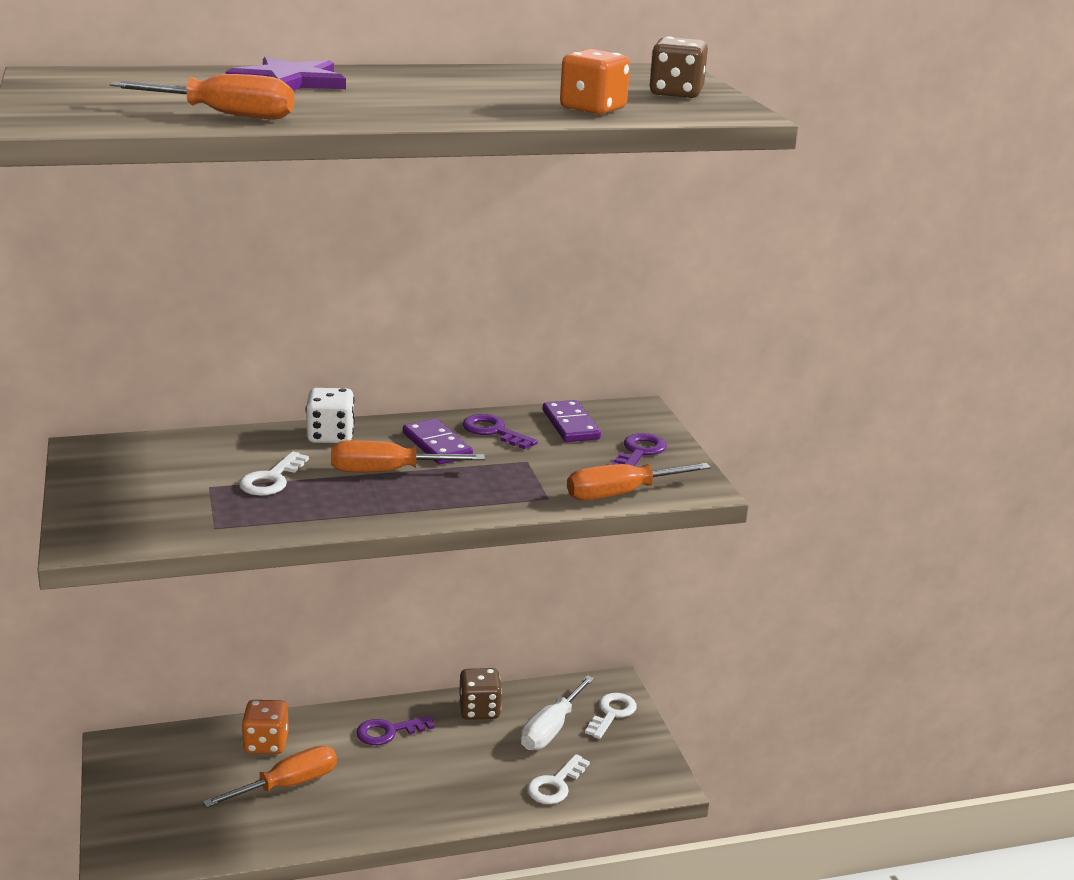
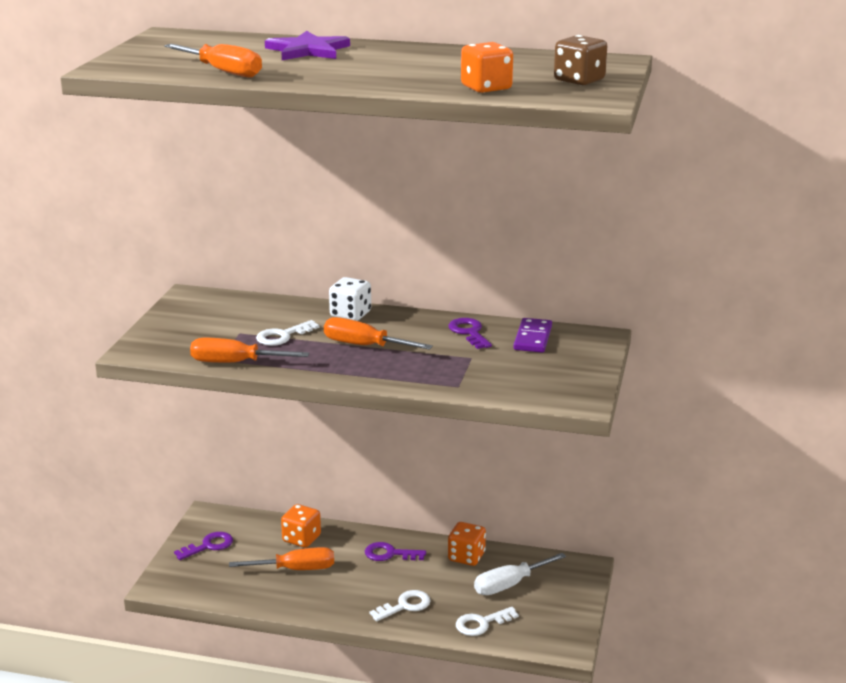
camera: 30 degrees right, 0 degrees up
(437, 445) = (417, 334): purple domino -> none
(479, 710) = (466, 557): brown dice -> orange dice
(612, 713) = (566, 587): white key -> white key (405, 606)
(620, 494) = (515, 394): orange screwdriver -> orange screwdriver (235, 363)
(639, 452) = (564, 367): purple key -> purple key (209, 546)

